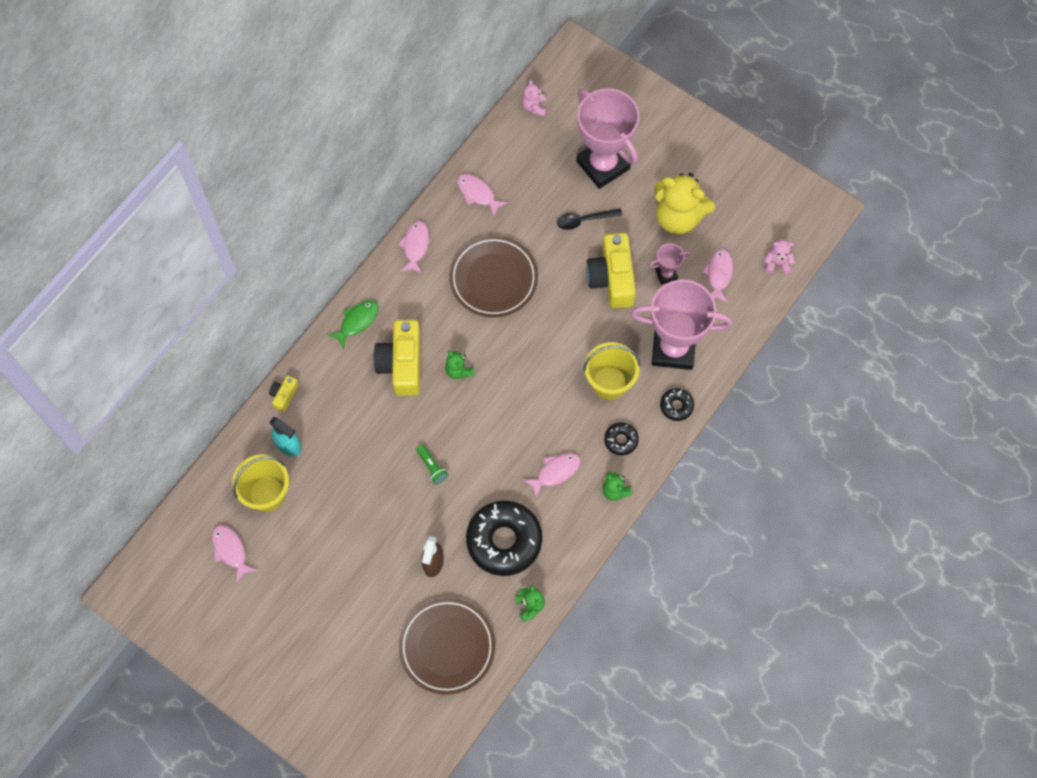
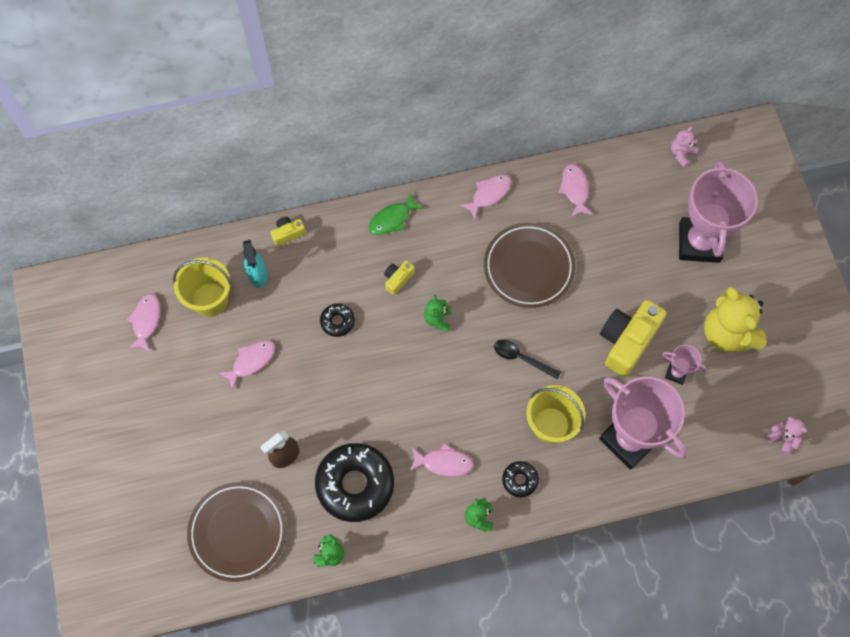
camera: 40 degrees right, 0 degrees up
(357, 321) = (392, 219): green fish -> green fish turned 150 degrees clockwise
(402, 364) = (398, 279): yellow camera -> yellow camera, size x0.47
(432, 467) = (350, 379): green flashlight -> none
(584, 220) = (644, 276): black spoon -> black spoon (521, 358)
(676, 406) = (591, 489): black donut -> black donut (337, 321)
(718, 274) = (722, 408): pink fish -> pink fish (251, 361)

